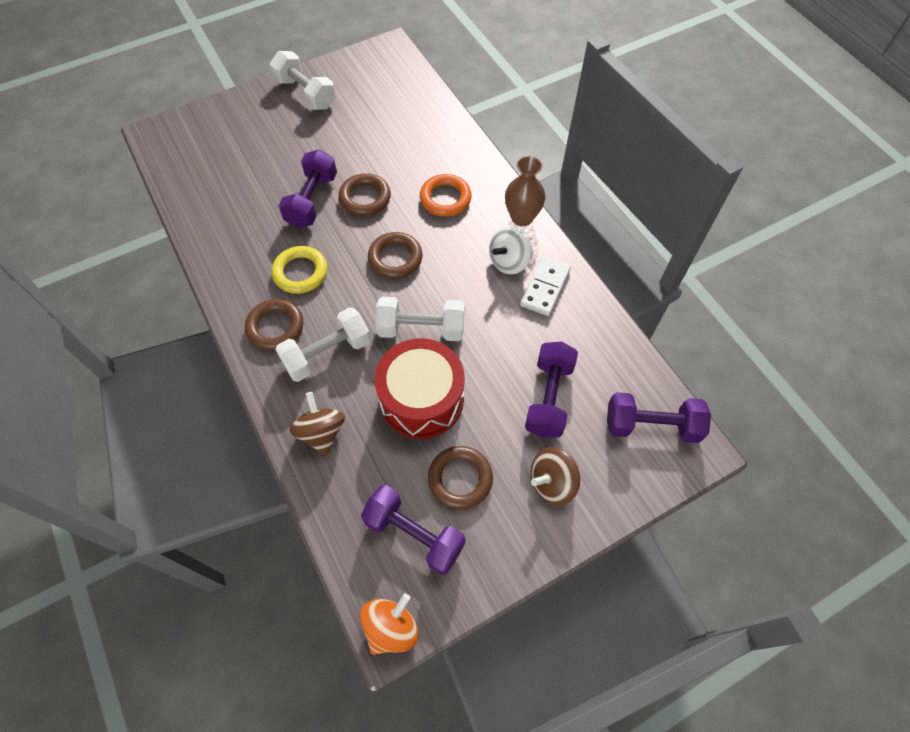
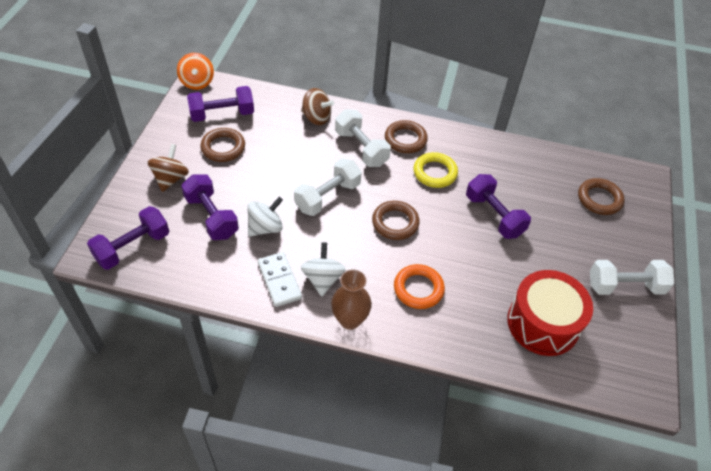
camera: 130 degrees right, 10 degrees down
(327, 353) = (361, 148): white dumbbell -> white dumbbell turned 45 degrees counterclockwise
(365, 198) = (467, 244): brown ring -> brown ring (599, 199)
(421, 399) = (284, 165): red drum -> red drum (543, 323)
(509, 344) = (265, 227): none -> white spinning top

